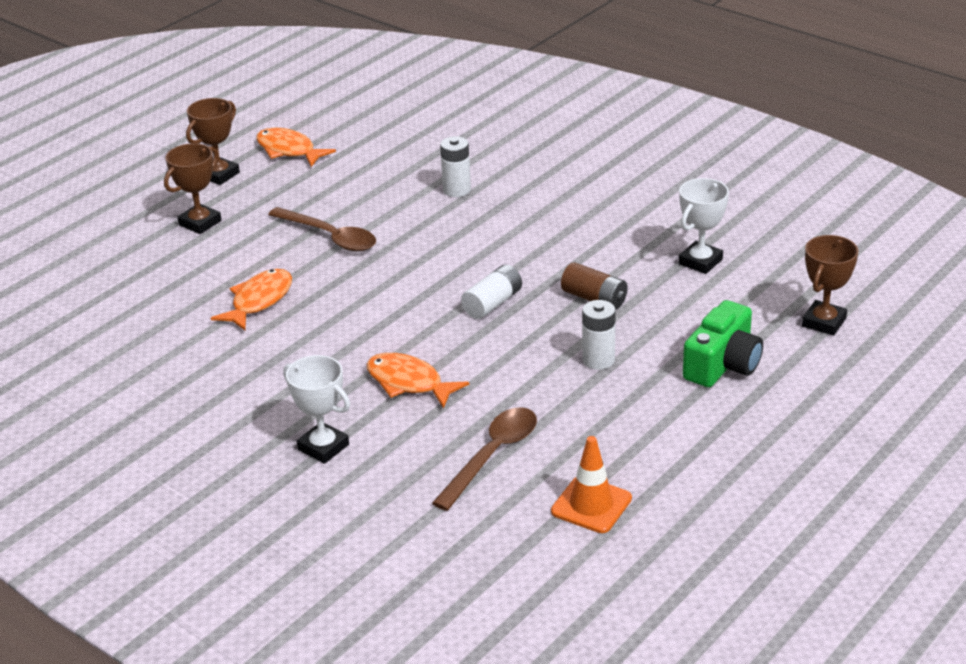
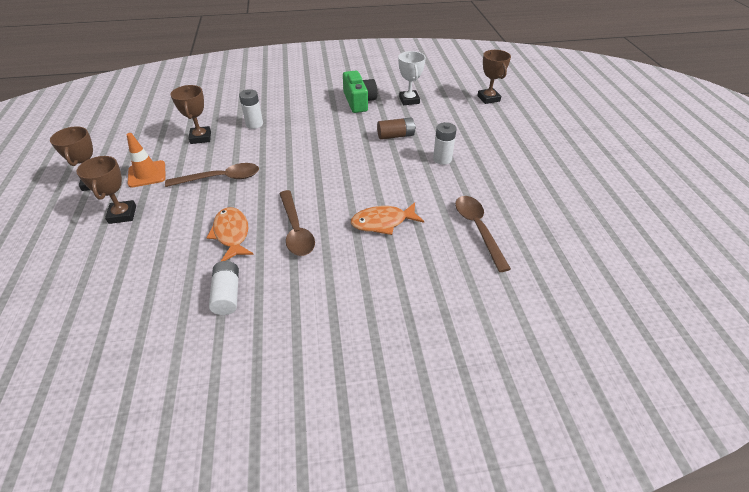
camera: 50 degrees left, 10 degrees up
(289, 150) = (124, 150): orange fish -> none
(318, 334) = (296, 230): none -> brown spoon
(323, 447) = (399, 286): white trophy -> none
(377, 176) = (200, 138): none -> brown trophy
(492, 303) = (357, 162): white battery -> white battery (227, 295)
(591, 505) = (550, 220): orange traffic cone -> orange traffic cone (147, 174)
(723, 364) = (487, 132): green camera -> green camera (359, 101)

